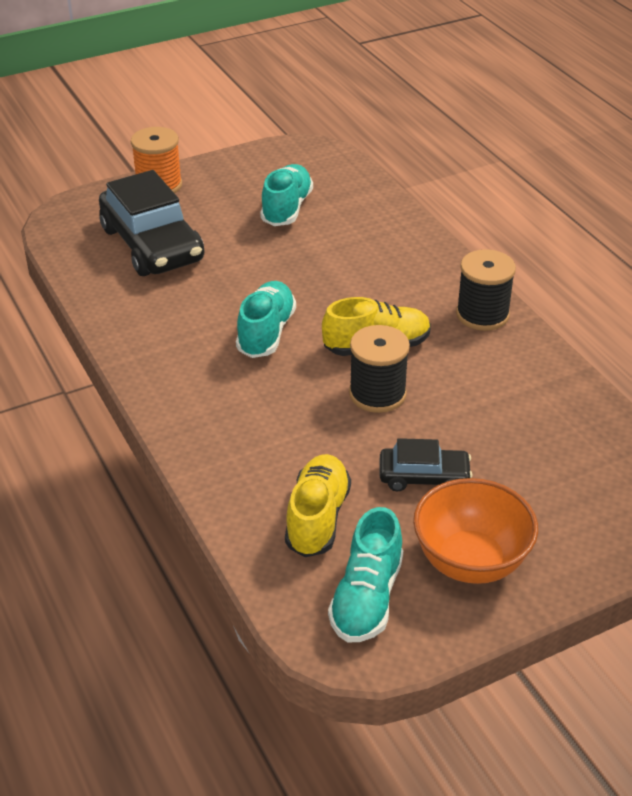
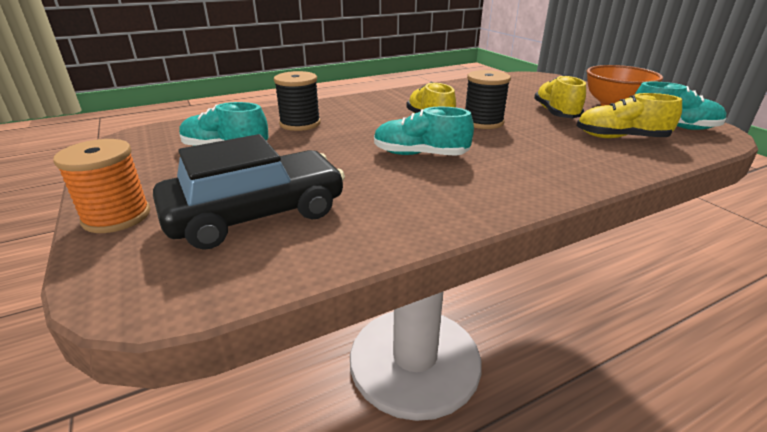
camera: 90 degrees left, 10 degrees down
(424, 477) = (556, 113): black car -> yellow shoe
(482, 314) = (391, 97): black spool -> black spool (300, 124)

